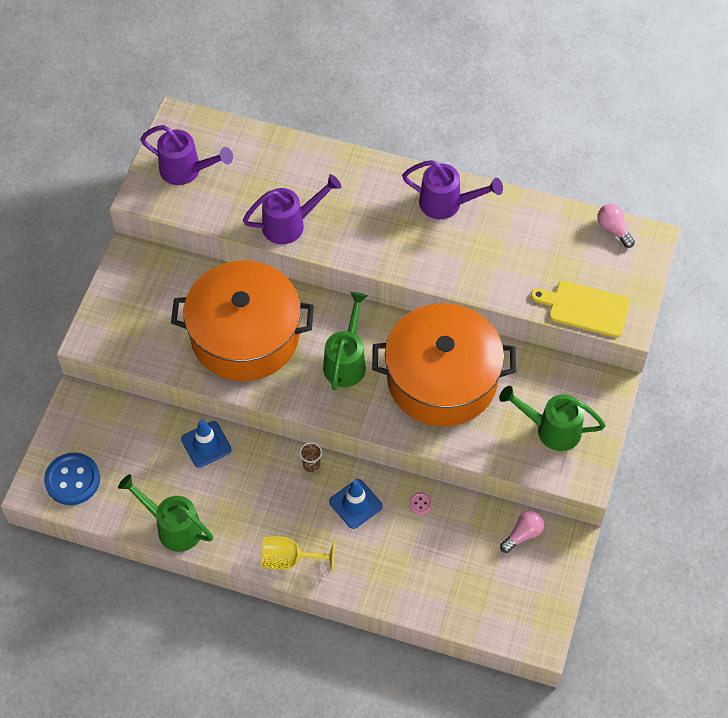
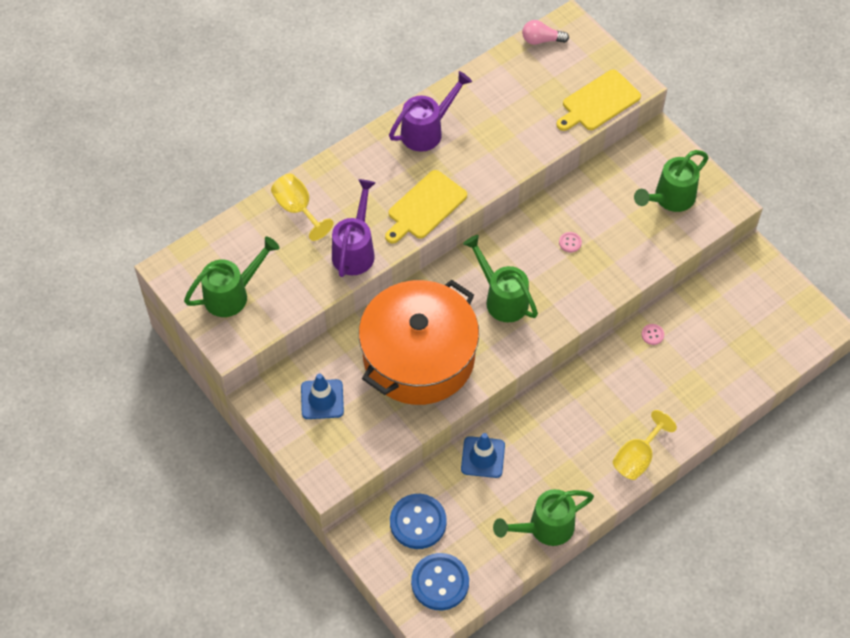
camera: 55 degrees left, 0 degrees up
(115, 433) = (418, 522): none -> blue button
(186, 170) = (232, 294): purple watering can -> green watering can
(297, 164) = (297, 209): none -> yellow goblet
(311, 465) = (560, 390): brown cup -> none
(355, 504) = (620, 380): blue traffic cone -> blue traffic cone (322, 399)
(370, 247) = (425, 207): none -> yellow cutting board
(442, 379) = (570, 242): orange pot -> pink button
(523, 534) = (728, 282): pink light bulb -> none

